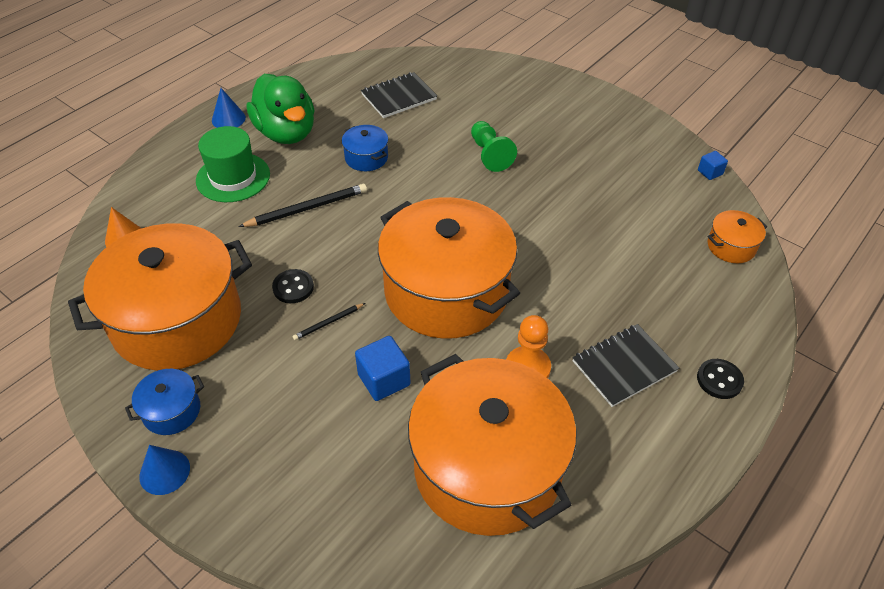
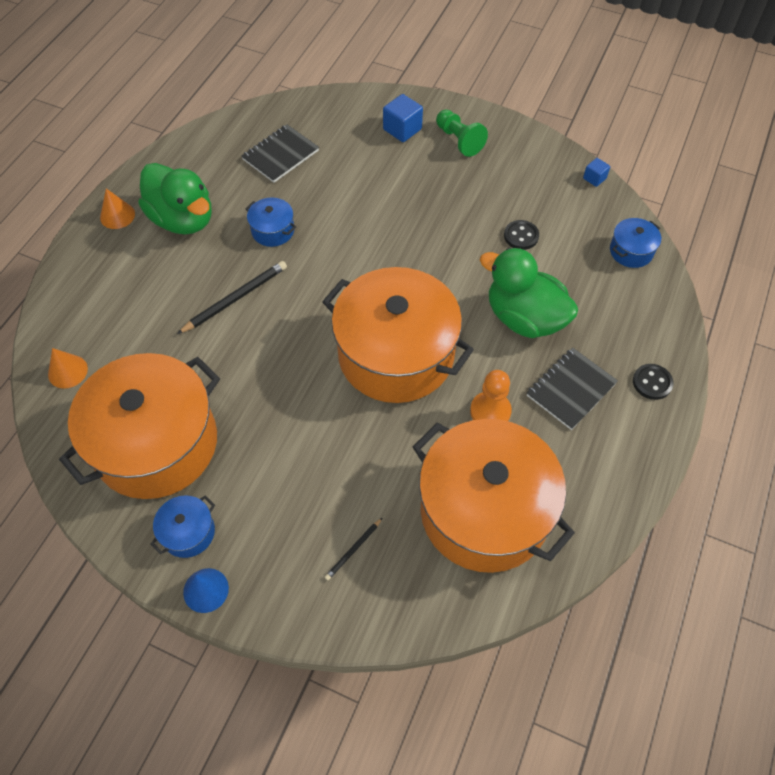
camera: 15 degrees left, 10 degrees up
(228, 119) = (117, 215): blue cone -> orange cone
(233, 177) = (149, 281): green hat -> none
(293, 287) = (253, 384): black button -> black button (521, 236)
(328, 323) = (299, 411): black pencil -> black pencil (353, 550)
(384, 379) = (369, 454): blue cube -> blue cube (402, 129)
(490, 154) = (389, 202): green pawn -> green pawn (459, 140)
(594, 286) = (524, 318): none -> green duck
(731, 246) = (631, 251): orange pot -> blue pot

